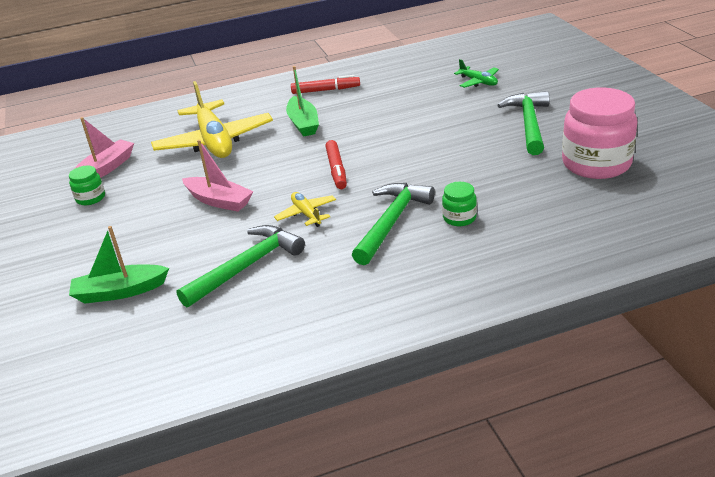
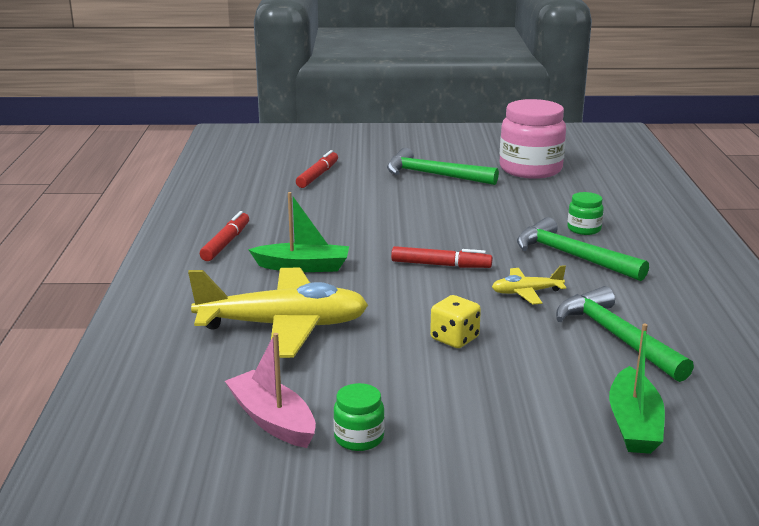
camera: 75 degrees left, 10 degrees down
(219, 201) = (454, 339): pink boat -> yellow dice
(478, 82) = (317, 175): green plane -> red marker

